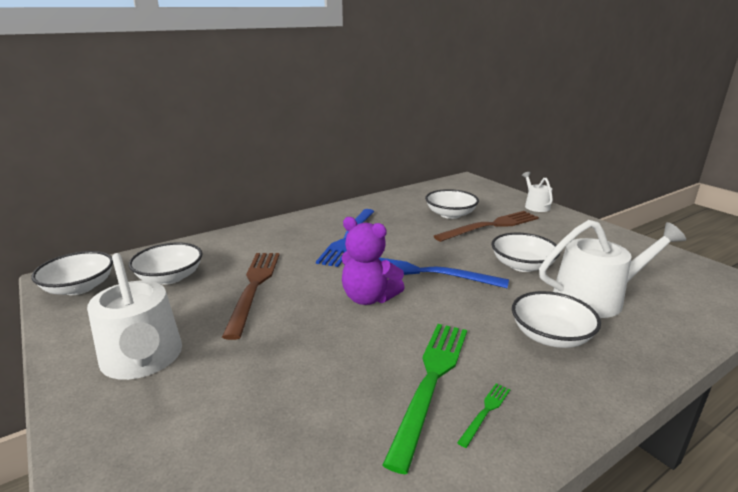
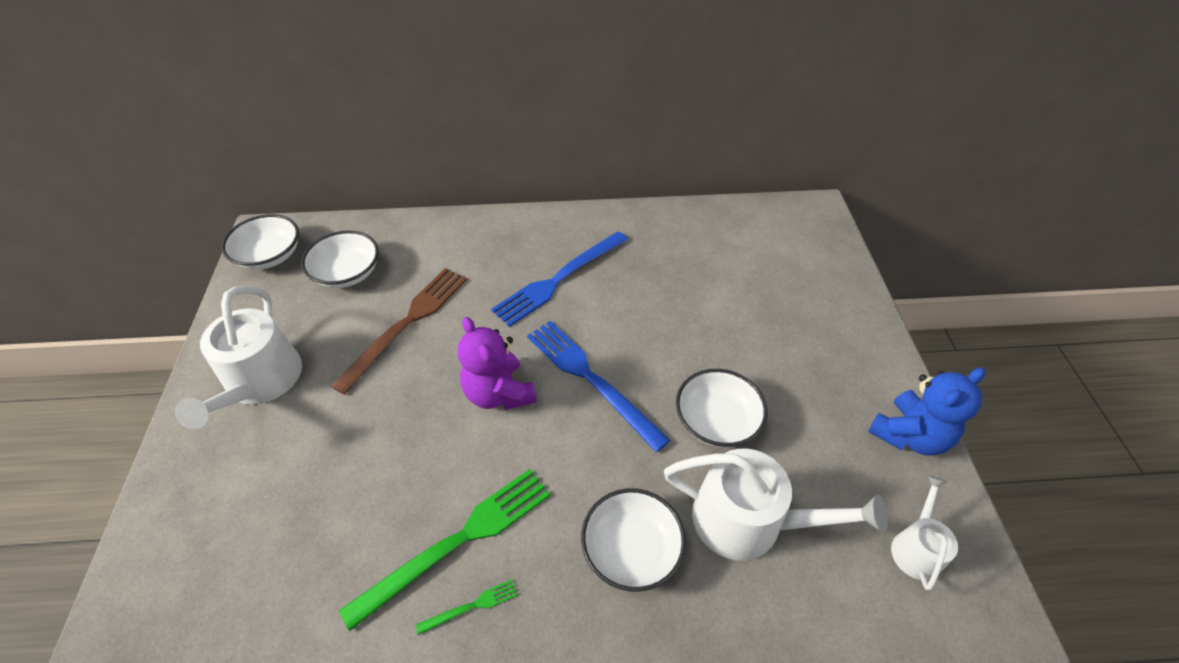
camera: 30 degrees right, 25 degrees up
(450, 214) = (720, 282): white bowl -> none
(490, 226) = (751, 327): brown fork -> none
(535, 206) = (860, 309): white watering can -> white watering can (916, 548)
(621, 240) = (909, 435): none -> blue teddy bear

